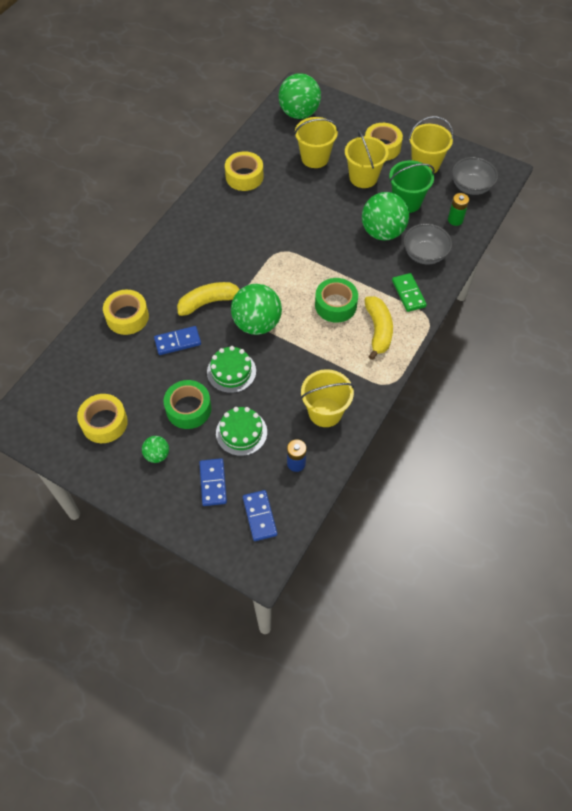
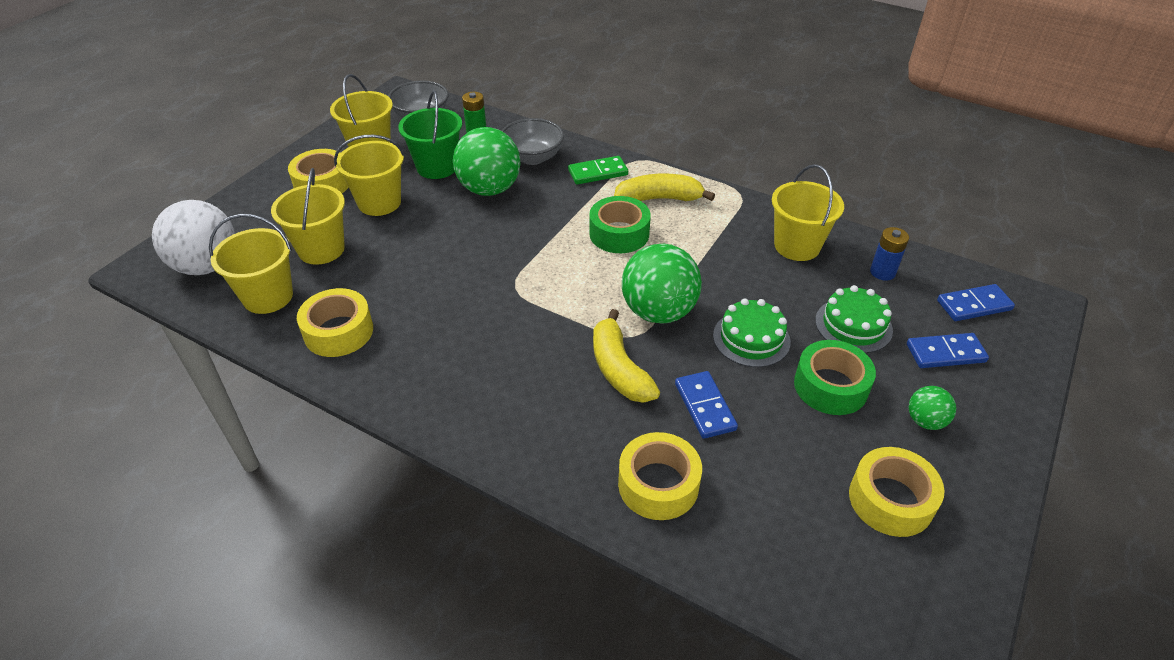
camera: 90 degrees left, 15 degrees down
(273, 143) = (268, 297): none -> yellow bucket
(299, 113) = (207, 266): green ball -> white ball

